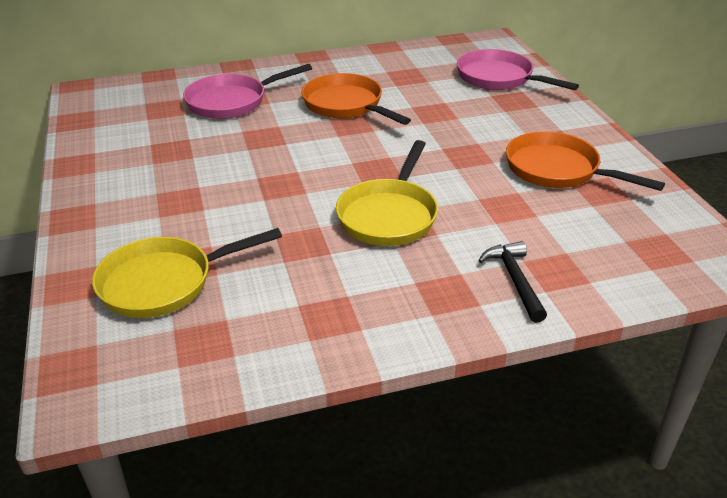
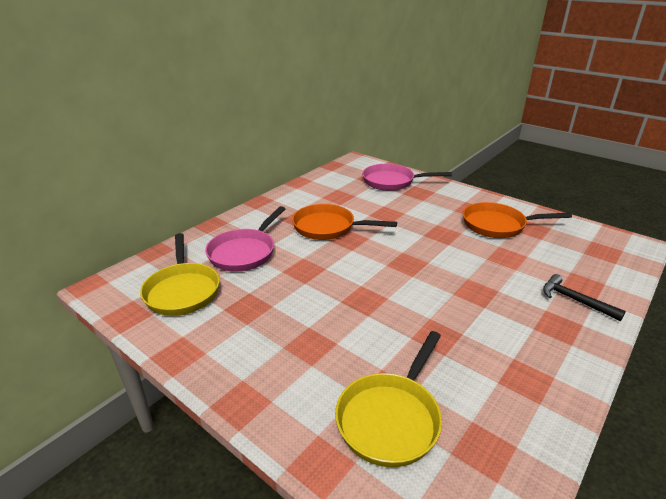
camera: 35 degrees left, 5 degrees down
(389, 215) = (457, 291): yellow pan -> yellow pan (182, 290)

